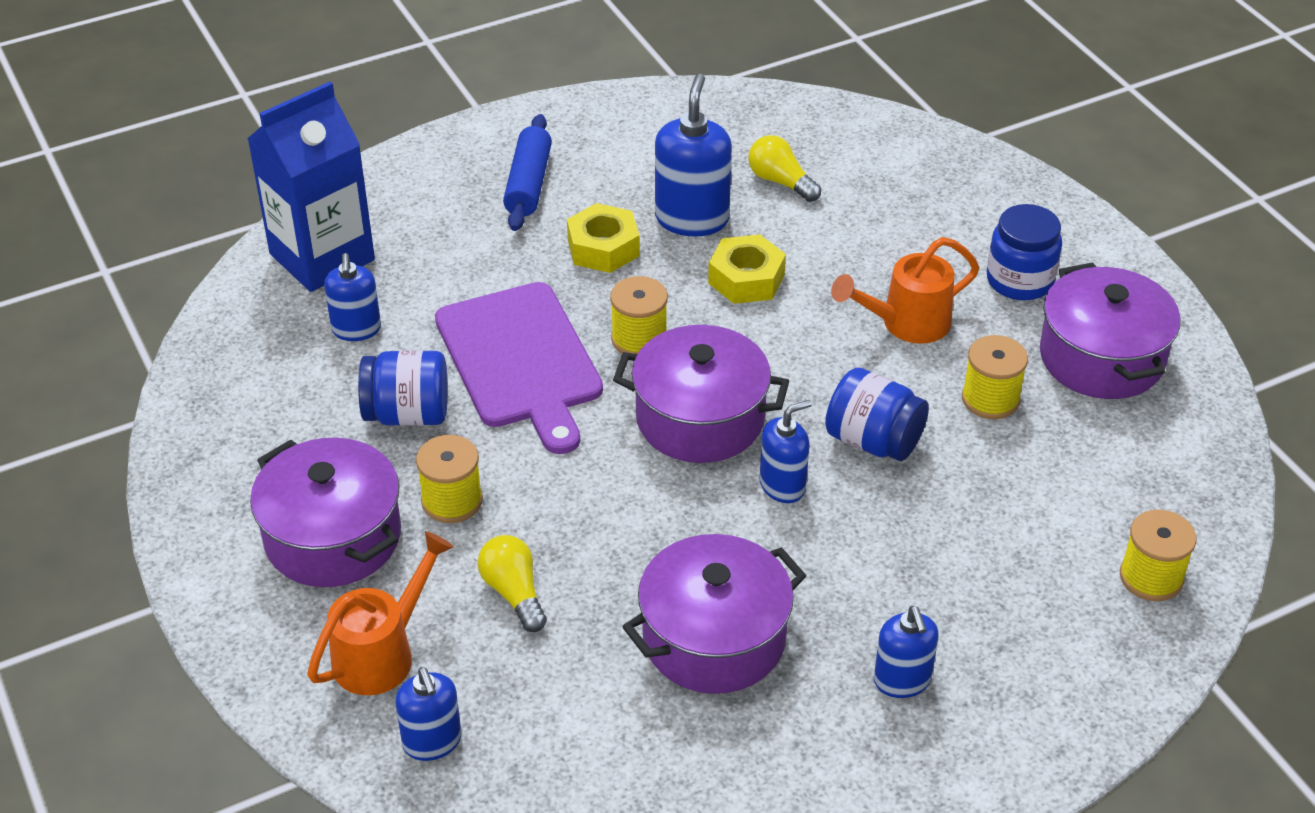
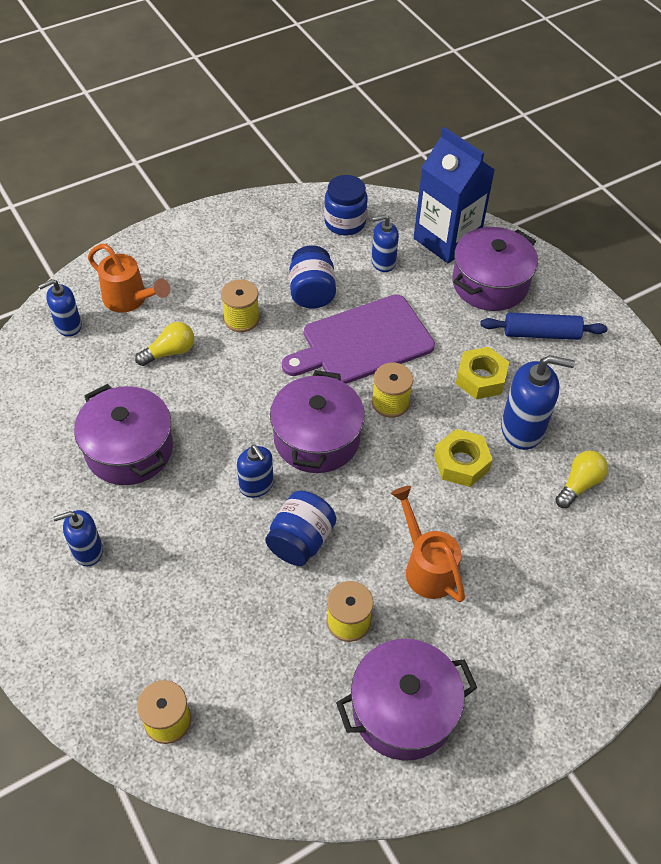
camera: 85 degrees right, 10 degrees up
(333, 537) = (214, 271): purple pot -> purple pot (490, 284)
(1019, 280) = (489, 653): blue jar -> blue jar (345, 222)

